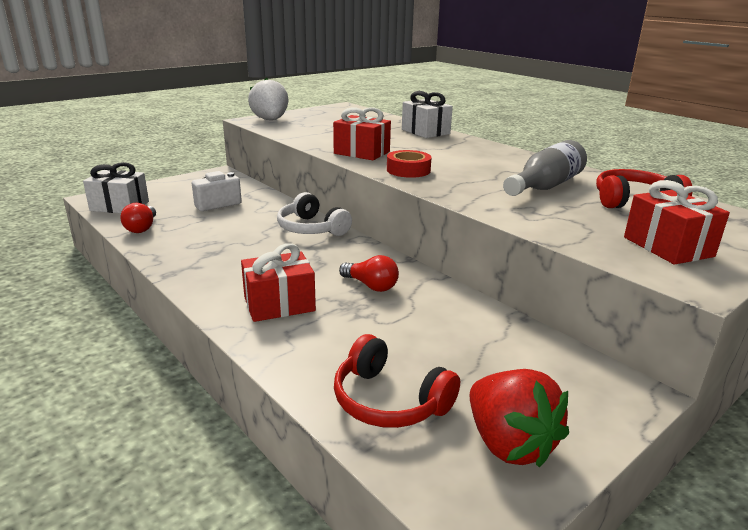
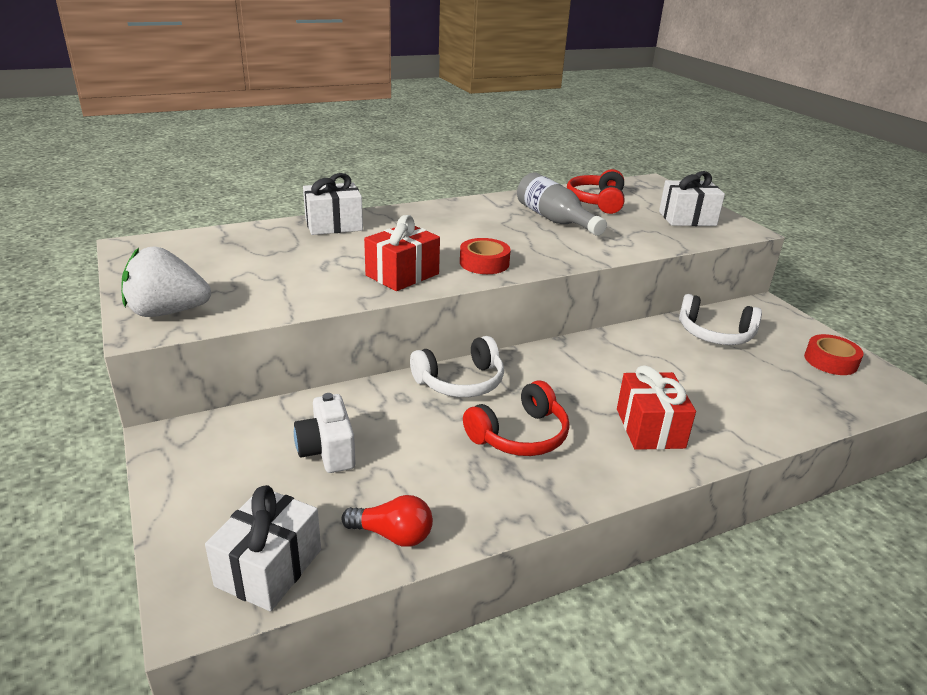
camera: 75 degrees left, 5 degrees up
(371, 286) = (615, 369): red light bulb -> none
(389, 401) = (797, 395): red headphones -> red headphones (520, 435)
(498, 344) = (715, 334): none -> white headphones
(509, 444) = (830, 361): red strawberry -> red tape
(667, 247) = (687, 219): red gift -> white gift

